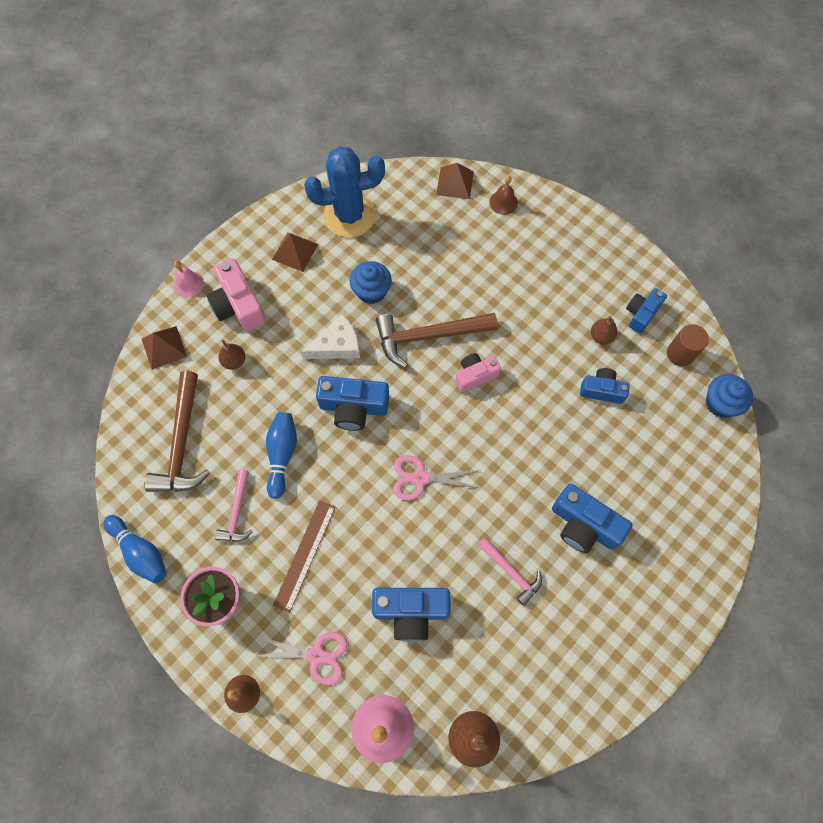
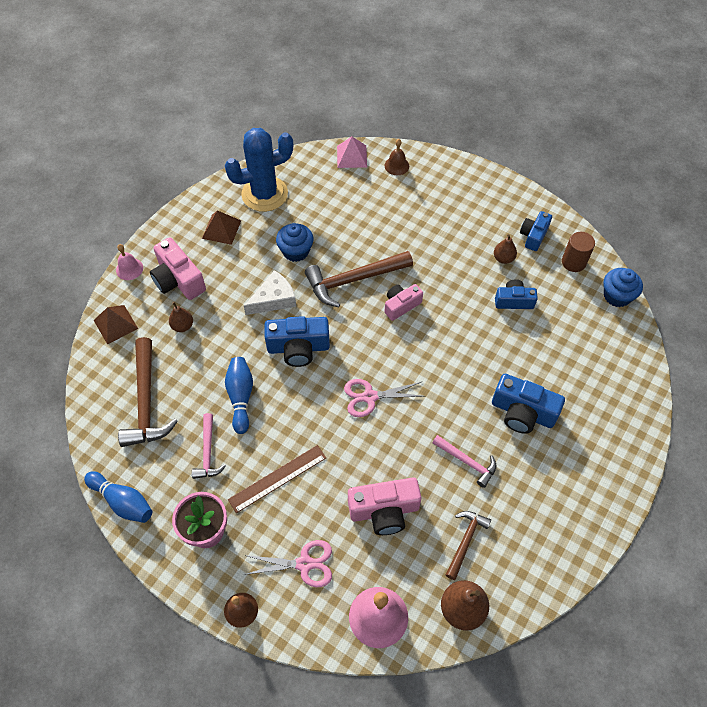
camera: 10 degrees left, 10 degrees down
(305, 555) = (277, 478): brown ruler -> brown ruler turned 45 degrees clockwise
(411, 611) = (384, 510): blue camera -> pink camera
(455, 183) = (351, 156): brown pyramid -> pink pyramid
(491, 662) = (465, 541): none -> brown hammer

